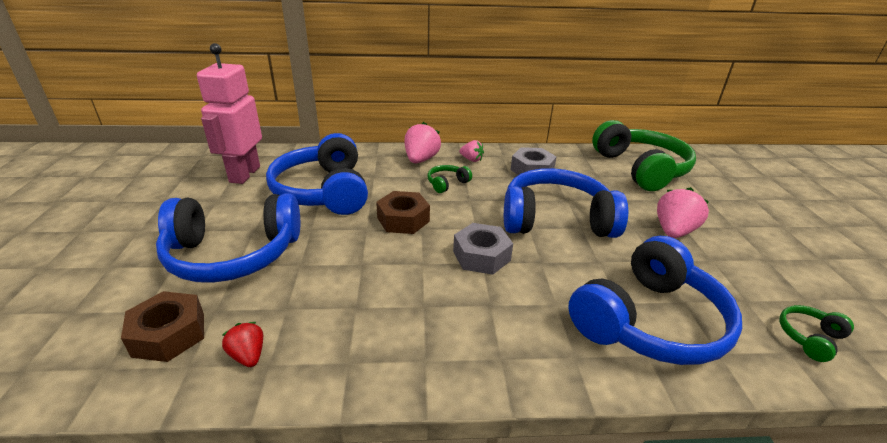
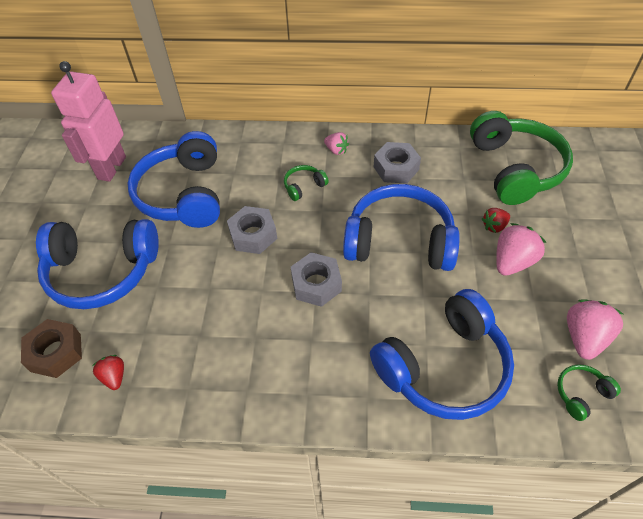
camera: 10 degrees right, 20 degrees up
(403, 219) = (253, 235): brown nut -> grey nut
(421, 160) = (284, 150): pink strawberry -> pink strawberry (584, 337)
(642, 207) = (494, 226): none -> red strawberry

